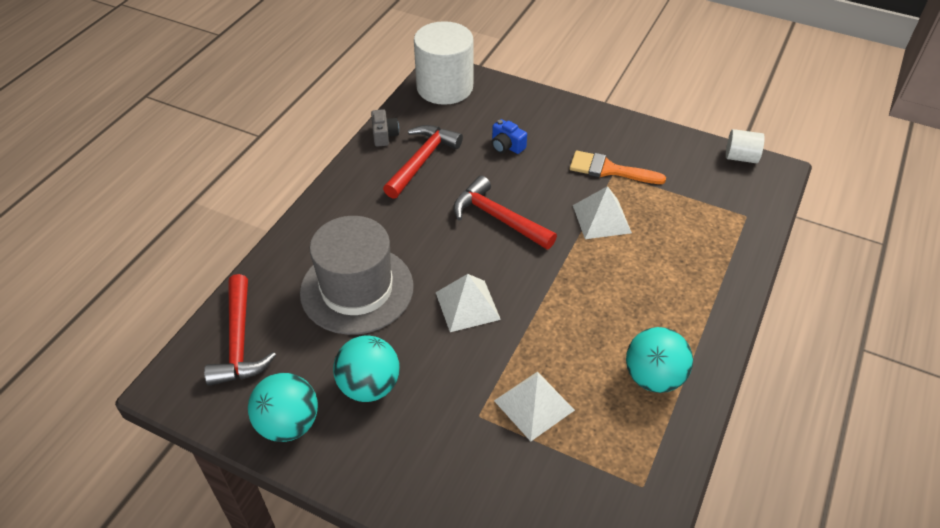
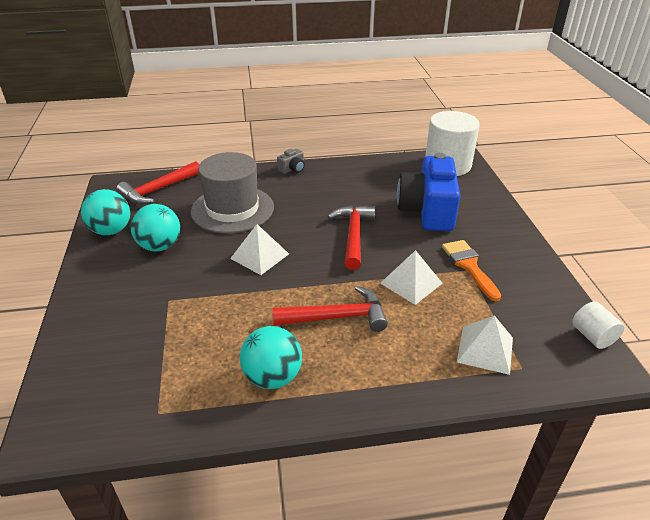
camera: 55 degrees right, 10 degrees down
(384, 135) = (372, 163): grey camera -> grey camera (292, 169)
(422, 161) = (368, 185): red hammer -> red hammer (336, 317)
(506, 146) = (427, 211): blue camera -> blue camera, size x2.45
(534, 405) = (196, 322): white pyramid -> white pyramid (485, 349)

